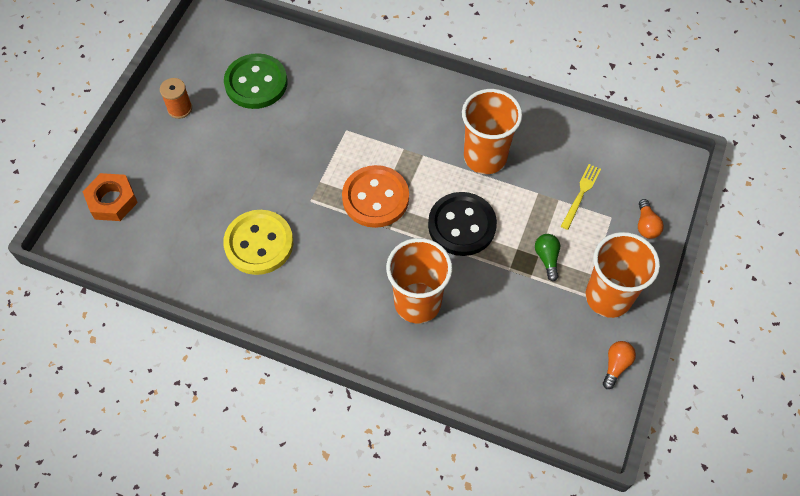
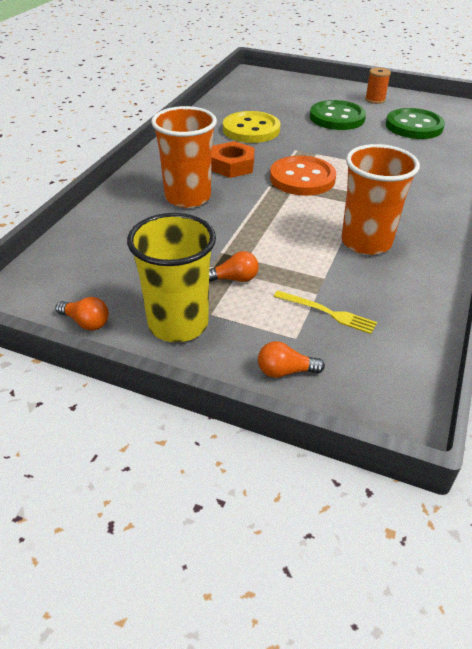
camera: 90 degrees right, 20 degrees down
(112, 201) = (285, 82): orange nut -> orange nut (232, 165)
(230, 153) = (337, 118): none -> green button
(462, 225) = (275, 224): black button -> none
(547, 258) = (234, 279): green light bulb -> orange light bulb
(608, 297) = (178, 324): orange cup -> yellow cup

